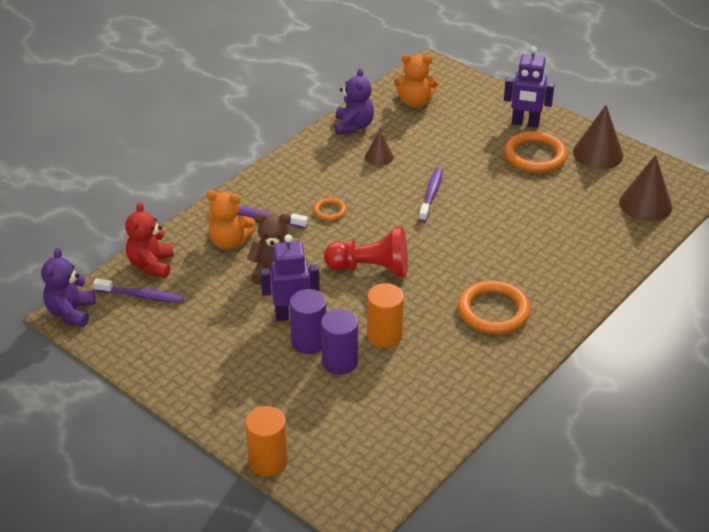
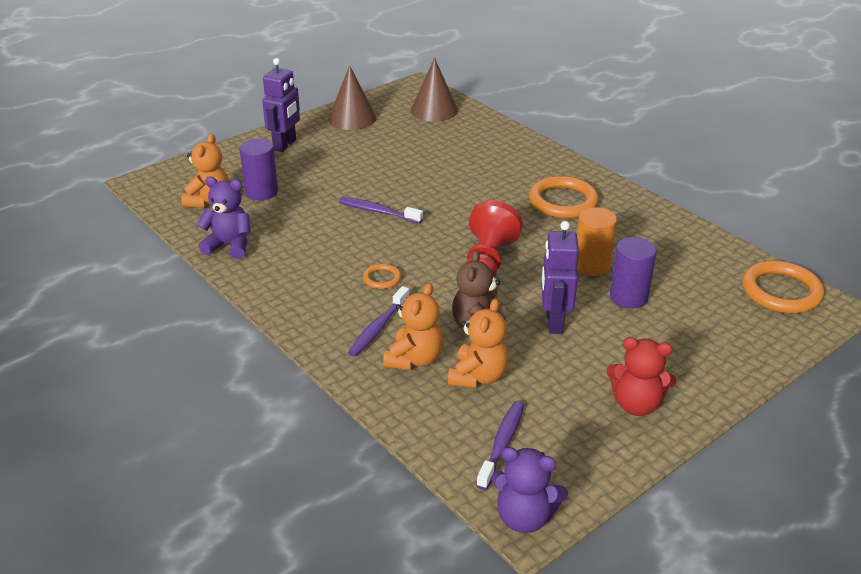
camera: 80 degrees left, 5 degrees down
(151, 265) = (442, 431): red teddy bear -> red teddy bear (636, 404)
(214, 277) = (478, 376): none -> orange teddy bear
(268, 461) = (773, 357): orange cylinder -> none
(309, 341) = (597, 314): purple cylinder -> purple cylinder (261, 192)
(379, 157) = (297, 235): brown cone -> none
(535, 156) = (341, 148): orange ring -> orange ring (781, 291)

